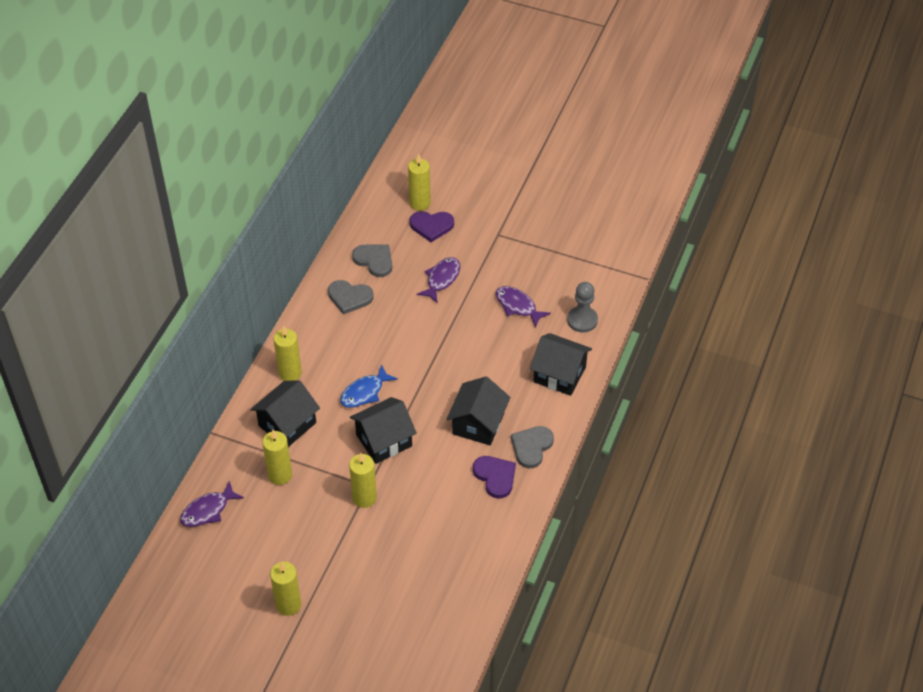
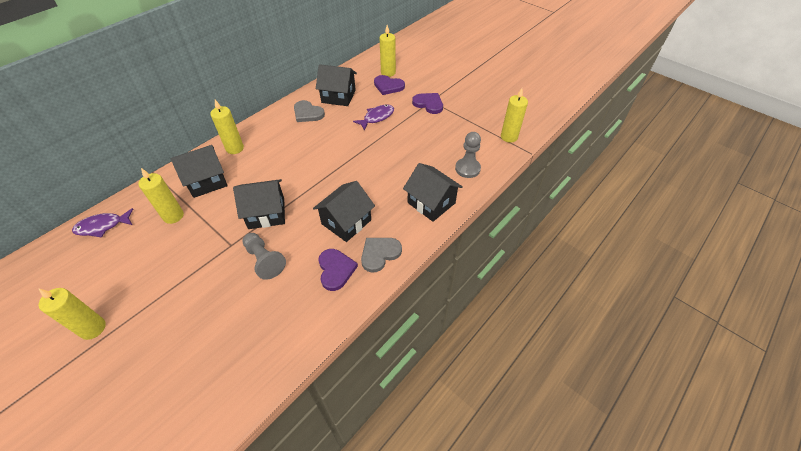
camera: 20 degrees right, 0 degrees up
(364, 392) = (276, 175): blue fish -> none
(364, 498) = (221, 254): yellow candle -> yellow candle (509, 137)
(374, 260) = (338, 96): grey heart -> black house
(415, 490) = (264, 260): none -> grey pawn
(497, 240) = (428, 104): none -> purple heart
(517, 306) = (422, 147): purple fish -> none

